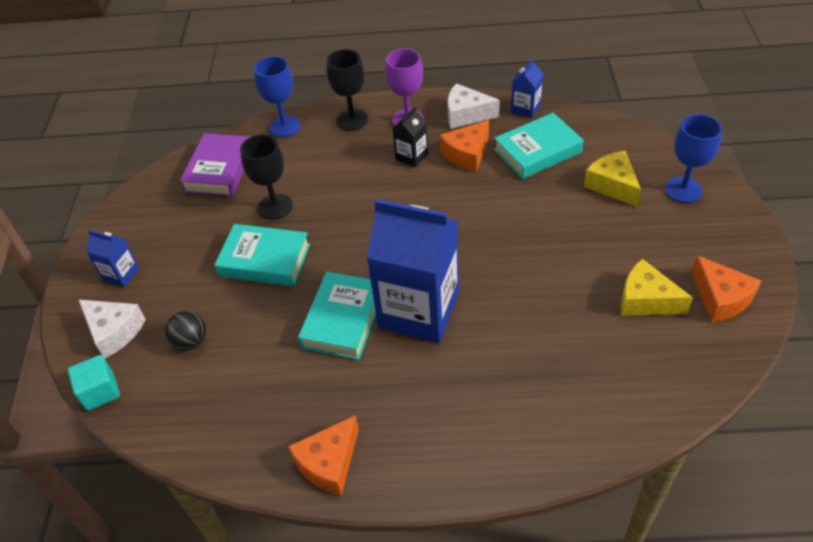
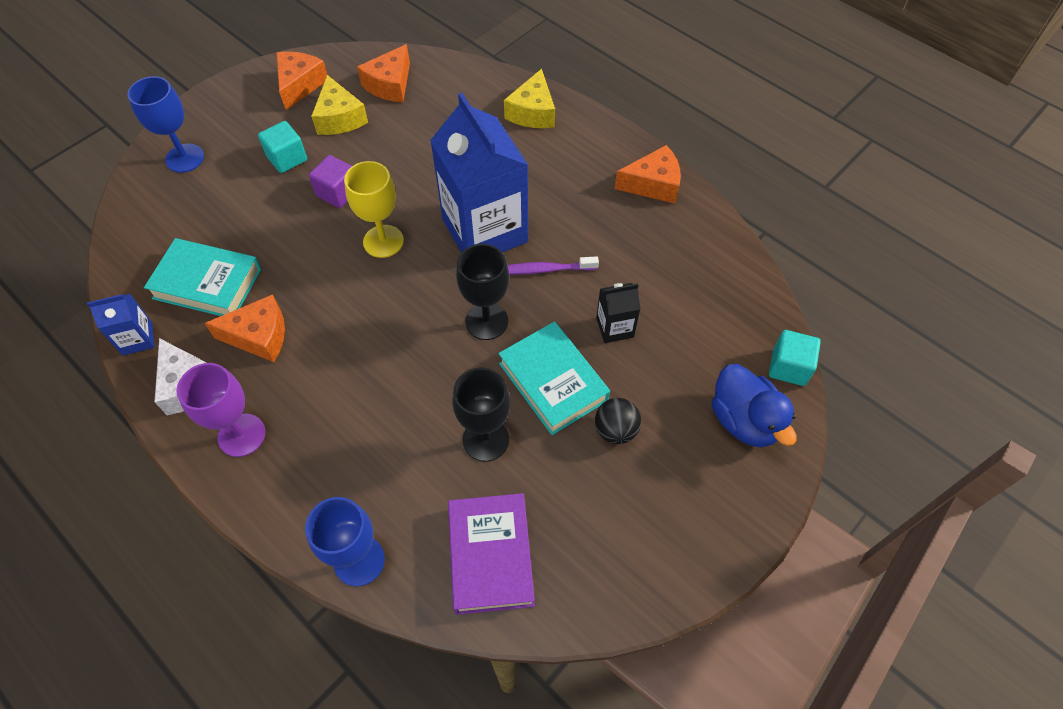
camera: 140 degrees left, 10 degrees up
(114, 331) = (744, 420): white cheese -> blue duck
(121, 274) = (699, 489): blue carton -> none
(191, 342) = (682, 352): black ball -> black ball (615, 430)
(220, 170) = (490, 556): purple book -> purple book turned 60 degrees counterclockwise
(343, 320) = (546, 269): turquoise book -> purple toothbrush
(352, 120) = (286, 494): black goblet -> black goblet (486, 321)
(411, 156) = (302, 381): black carton -> black carton (615, 327)
(476, 249) = (383, 241): none -> yellow goblet
(554, 252) = (338, 192): none -> purple cube
(612, 185) = (216, 204): yellow cheese -> yellow cheese (532, 112)
(625, 243) = (287, 158): none -> turquoise cube
(661, 361) = (390, 85): none -> orange cheese

